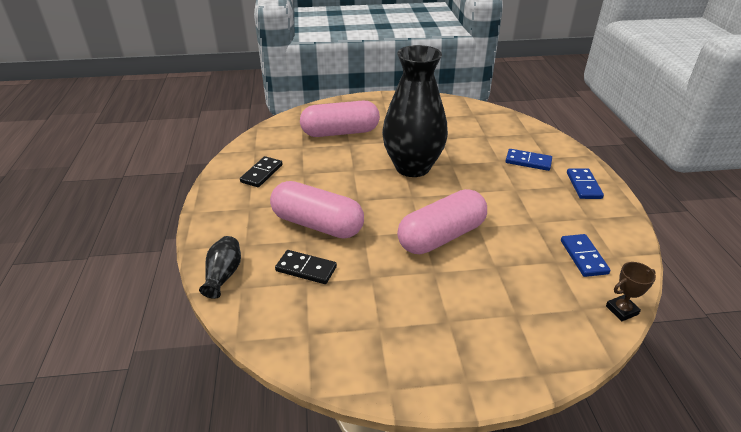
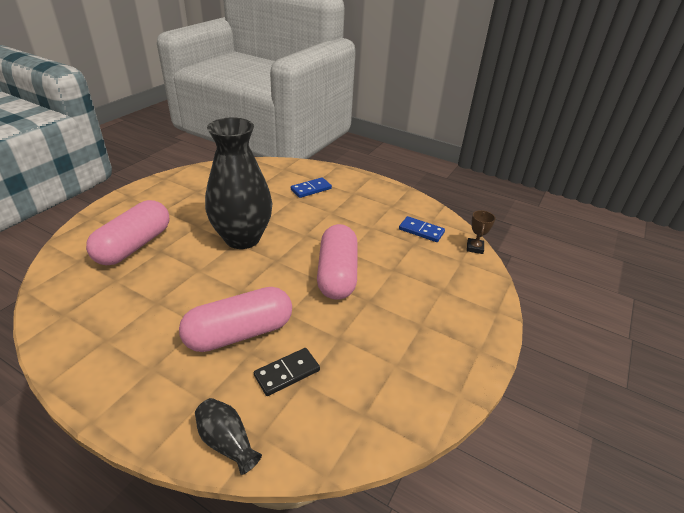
camera: 55 degrees left, 0 degrees up
(261, 173) = (111, 330): black domino -> none
(583, 185) = (361, 187): blue domino -> none

